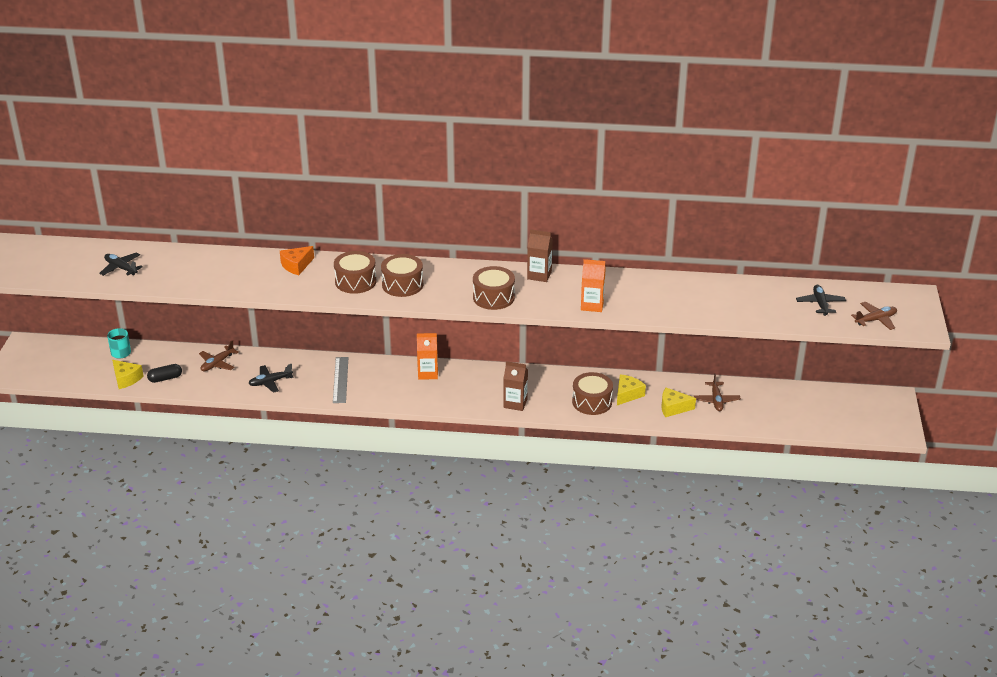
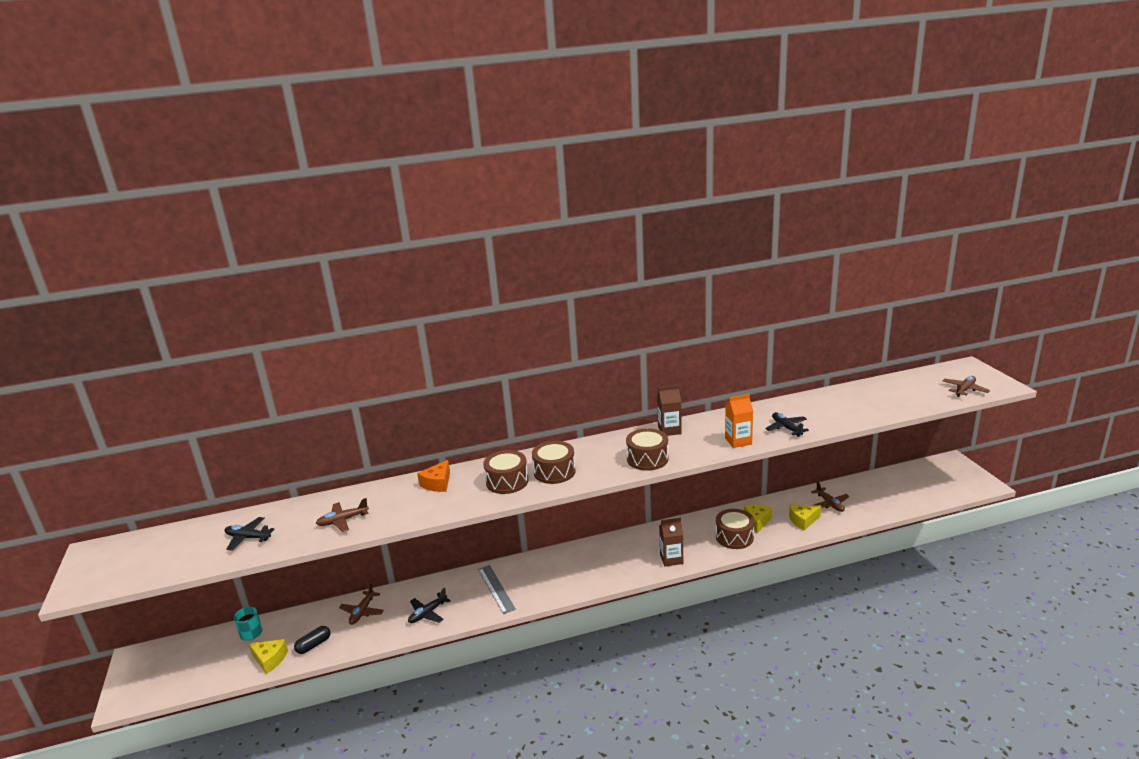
camera: 20 degrees left, 10 degrees down
(200, 276) = (343, 521): none -> brown plane
(428, 373) = (573, 557): orange carton -> none
(820, 304) = (911, 390): black plane -> black plane (786, 428)

